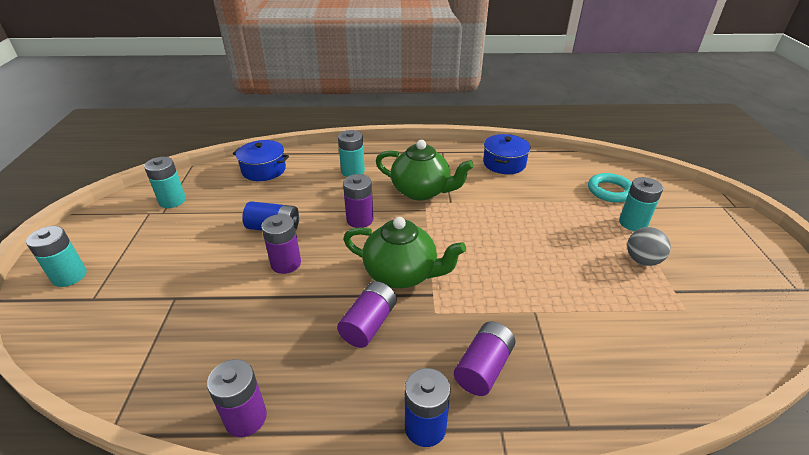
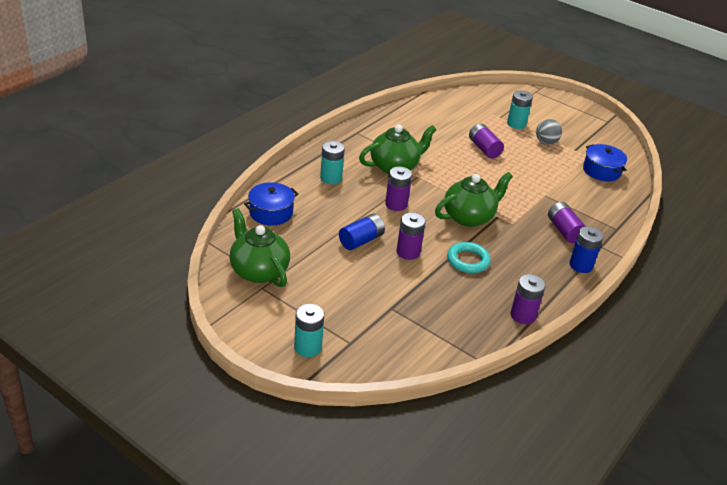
camera: 55 degrees left, 0 degrees up
(172, 201) = (258, 270): turquoise battery -> green teapot
(369, 324) = (497, 248): purple battery -> purple battery (484, 149)
(504, 163) = (405, 121): blue pot -> blue pot (601, 171)
(610, 191) = (481, 110): turquoise ring -> turquoise ring (468, 260)

